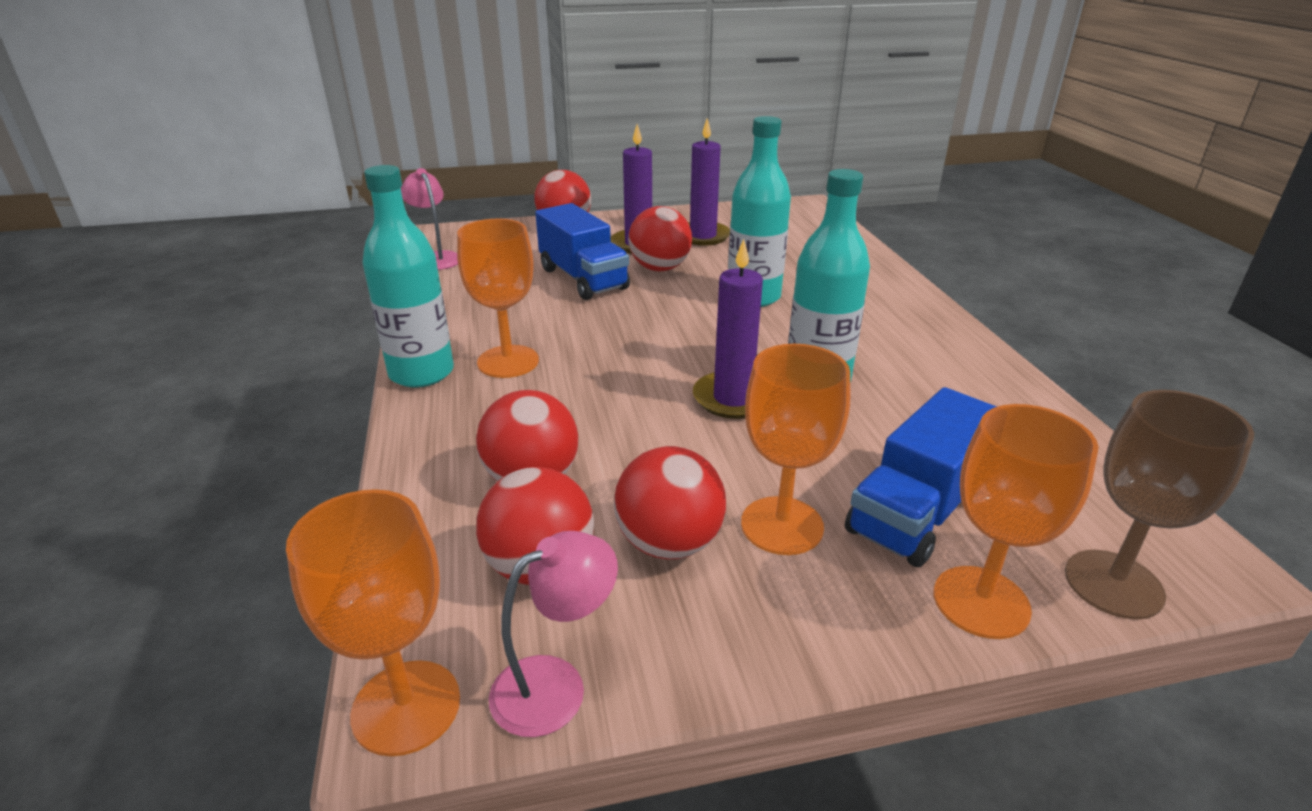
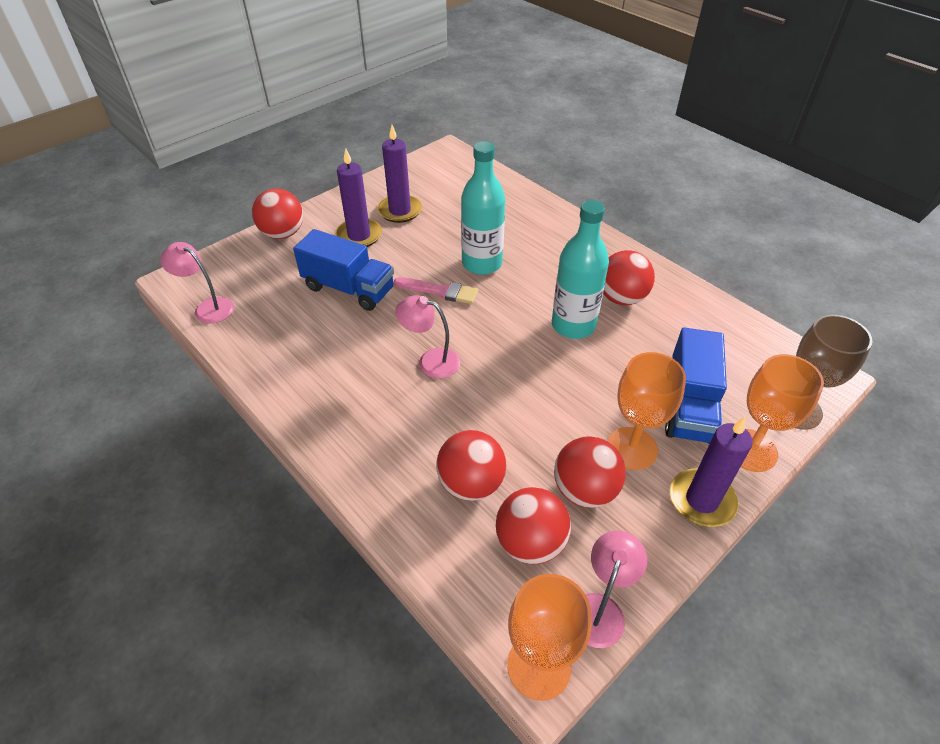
camera: 30 degrees left, 15 degrees up
(421, 373) = (313, 430): turquoise bottle -> none
(508, 361) = (366, 393): orange goblet -> none
(606, 358) = (430, 361): none -> pink lamp
(660, 268) = (396, 257): red ball -> red ball (621, 298)
(680, 306) = (440, 291): none -> pink brush
(733, 398) = (537, 363): purple candle -> purple candle (701, 500)

